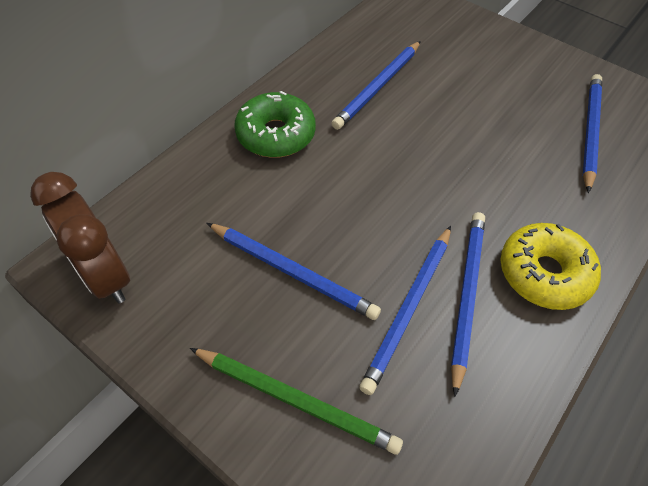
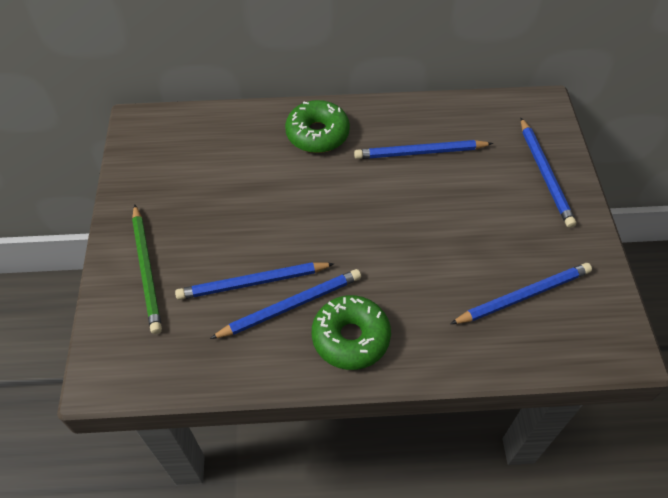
camera: 50 degrees right, 0 degrees up
(105, 275) = (146, 140): brown clock -> none
(293, 272) = (225, 213): blue pencil -> blue pencil (545, 174)
(544, 273) = (351, 337): yellow donut -> green donut

